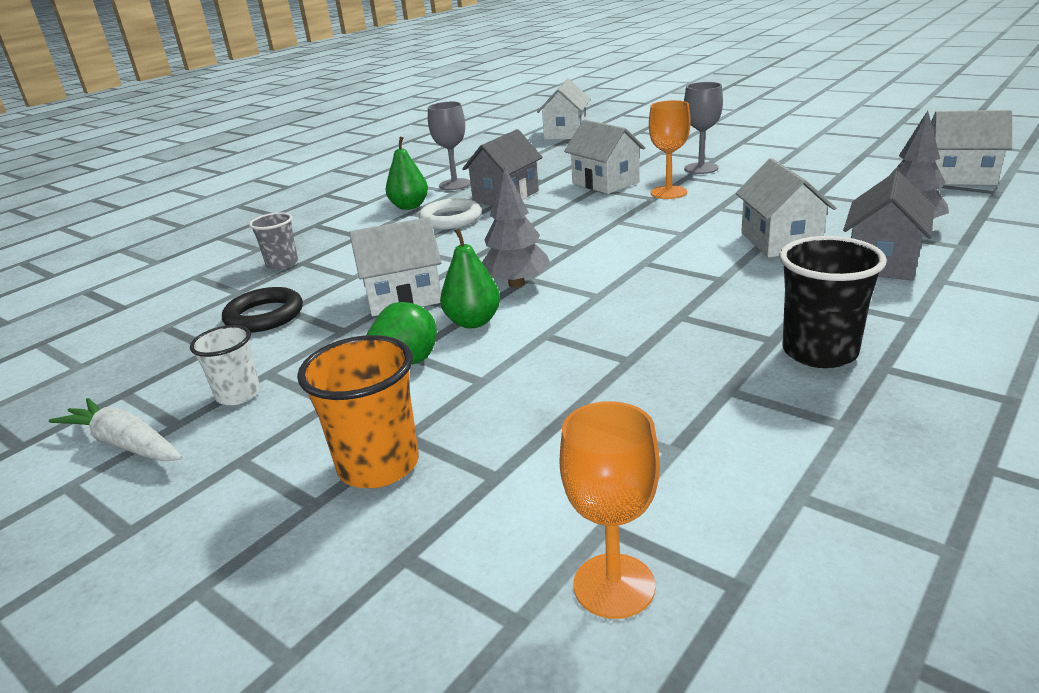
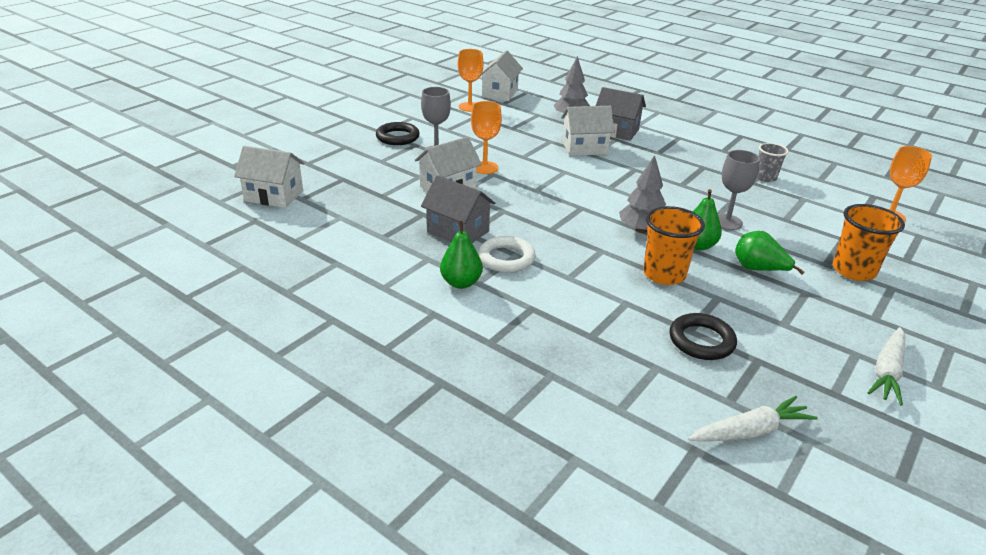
camera: 95 degrees left, 5 degrees up
(117, 334) = (750, 431): none -> white carrot
(238, 394) = (813, 332): white cup -> none
(282, 264) = (595, 349): grey cup -> grey cup (765, 178)
(403, 297) = (664, 274): white house -> orange cup
(455, 184) = (406, 258): grey goblet -> grey goblet (727, 222)
(729, 150) = (397, 137): none -> black ring
(819, 352) = (713, 159): black cup -> none
(872, 167) = (469, 107): none -> orange goblet

